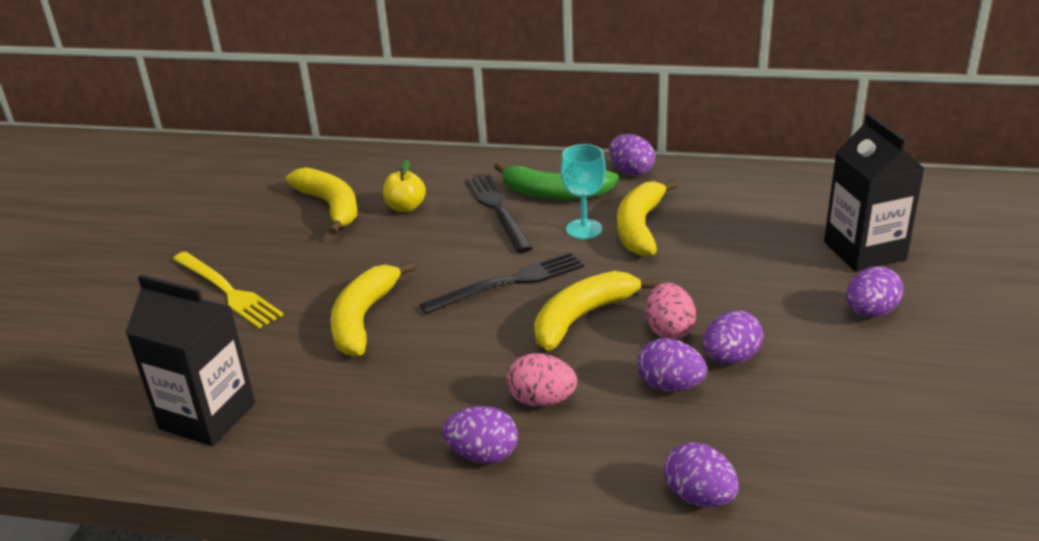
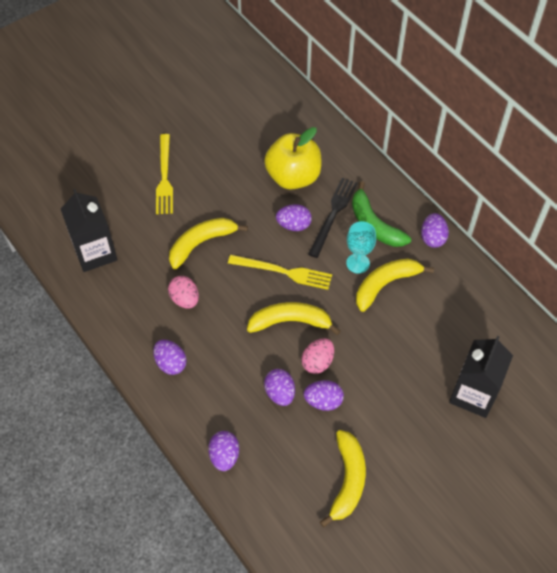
camera: 40 degrees right, 25 degrees up
(330, 206) = (260, 148): yellow banana -> yellow banana (347, 480)
(405, 207) = (293, 177): yellow apple -> yellow apple, size x2.05
(509, 283) = (283, 272): black fork -> yellow fork
(542, 400) = (221, 355): pink egg -> pink egg (185, 299)
(870, 312) = (420, 432): purple egg -> purple egg (294, 225)

